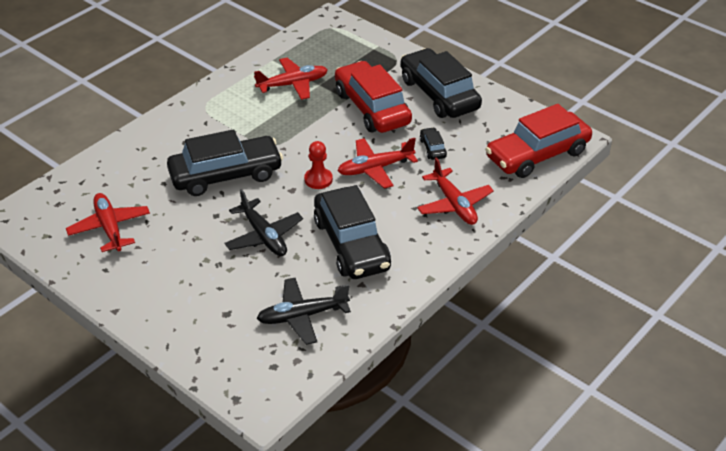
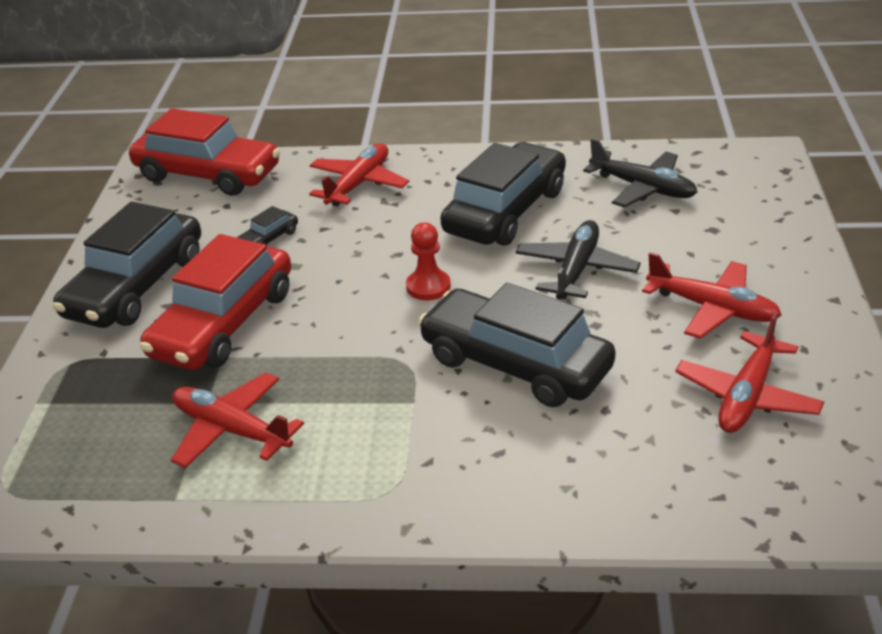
camera: 125 degrees left, 5 degrees down
(375, 168) = (356, 258): red plane -> red plane (712, 309)

